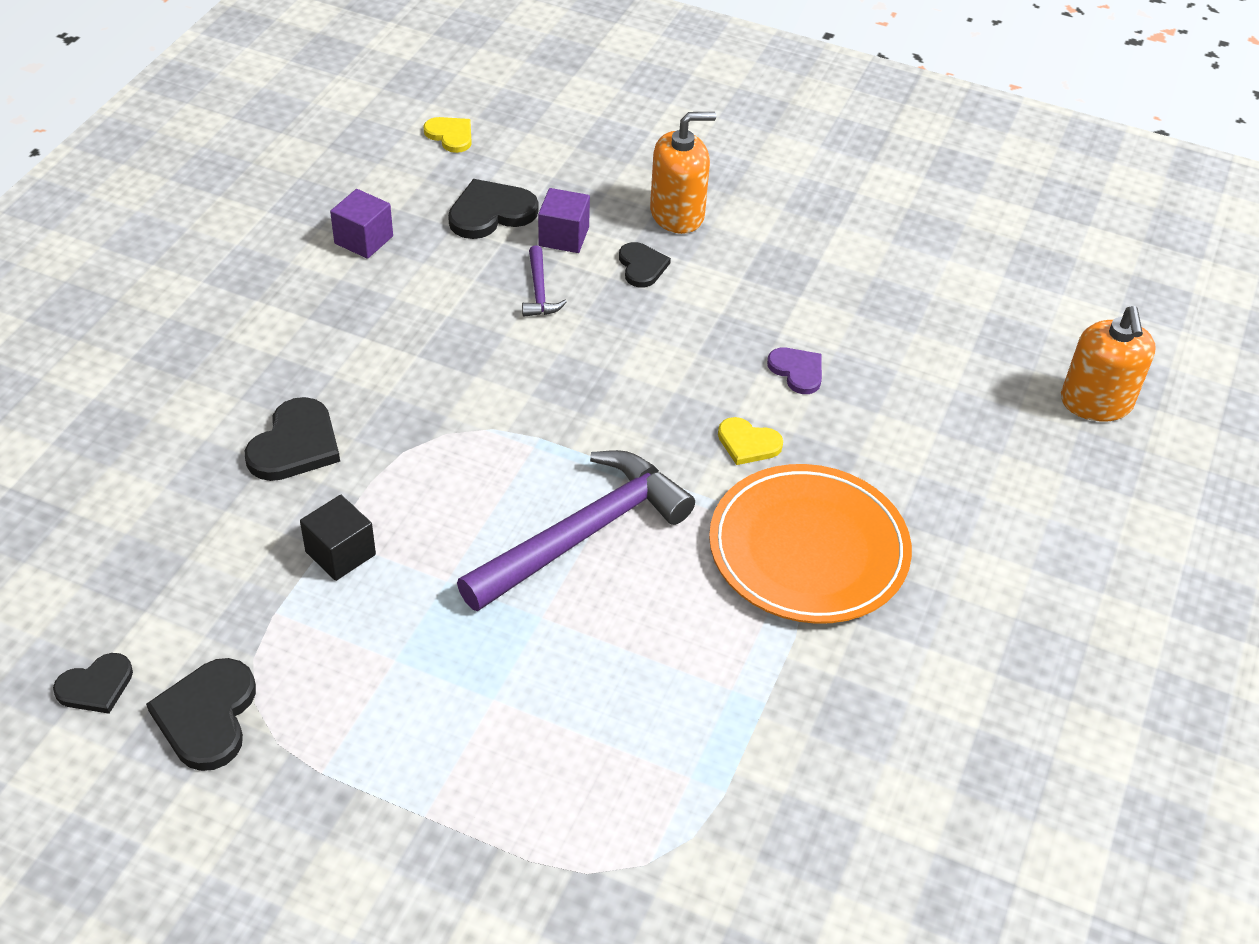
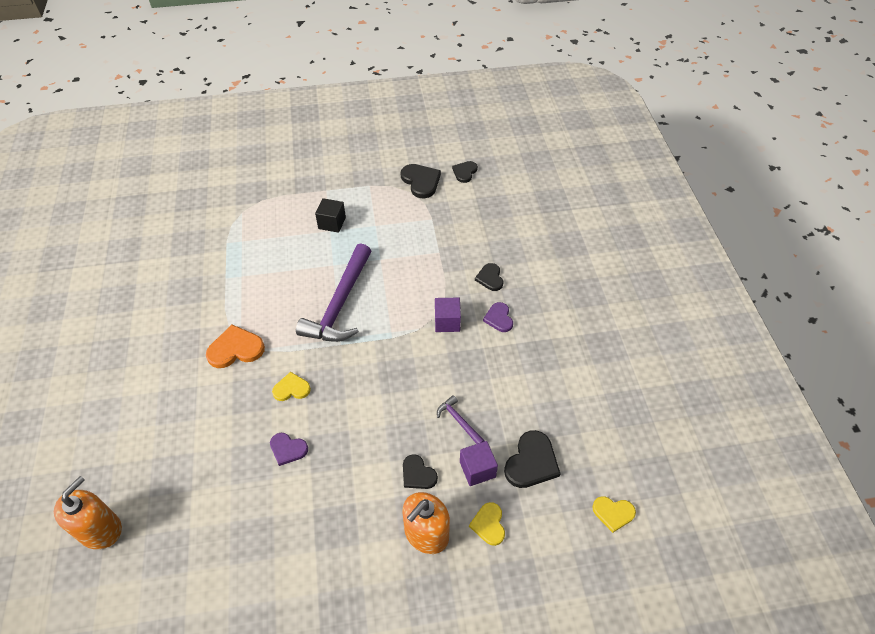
camera: 150 degrees right, 5 degrees up
(295, 445) = (490, 278): black heart -> black heart, size x0.64
(340, 553) = (429, 248): black cube -> black cube (332, 223)
(350, 380) = (499, 318): none -> purple heart
(363, 240) = (575, 399): purple cube -> purple cube (447, 322)
(598, 189) = (489, 524): none -> yellow heart
(808, 549) = (235, 349): orange plate -> orange heart
(1096, 402) = (100, 529): orange soap dispenser -> orange soap dispenser turned 60 degrees clockwise

